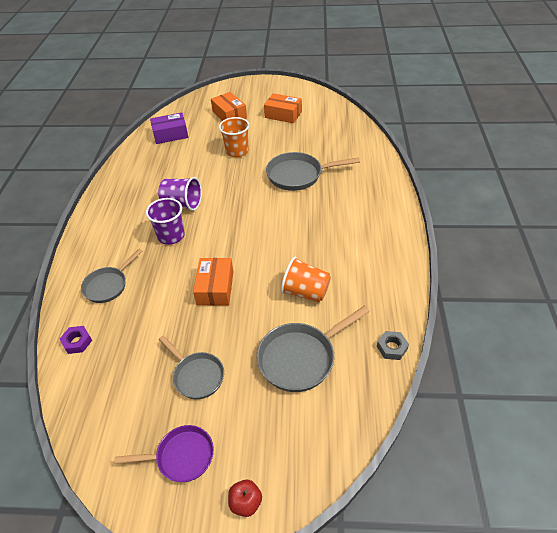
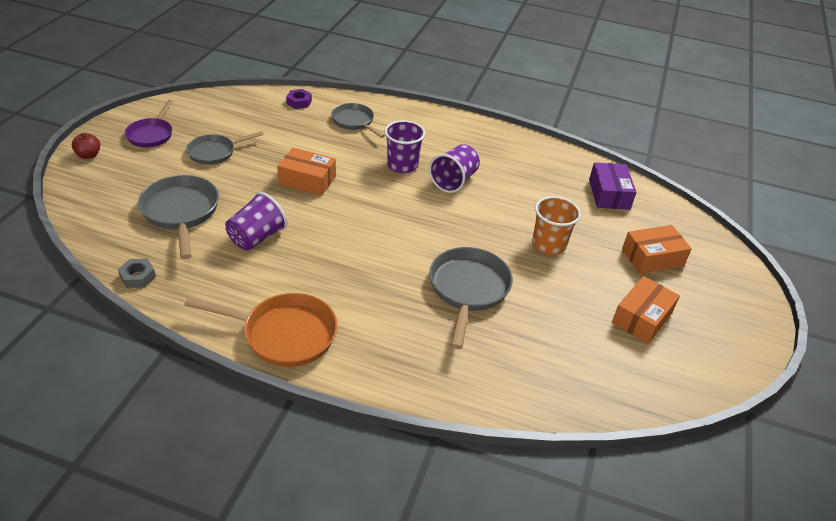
camera: 100 degrees right, 5 degrees down
(305, 292) = (257, 238): orange cup -> purple cup
(388, 242) = (284, 334): none -> orange pan

